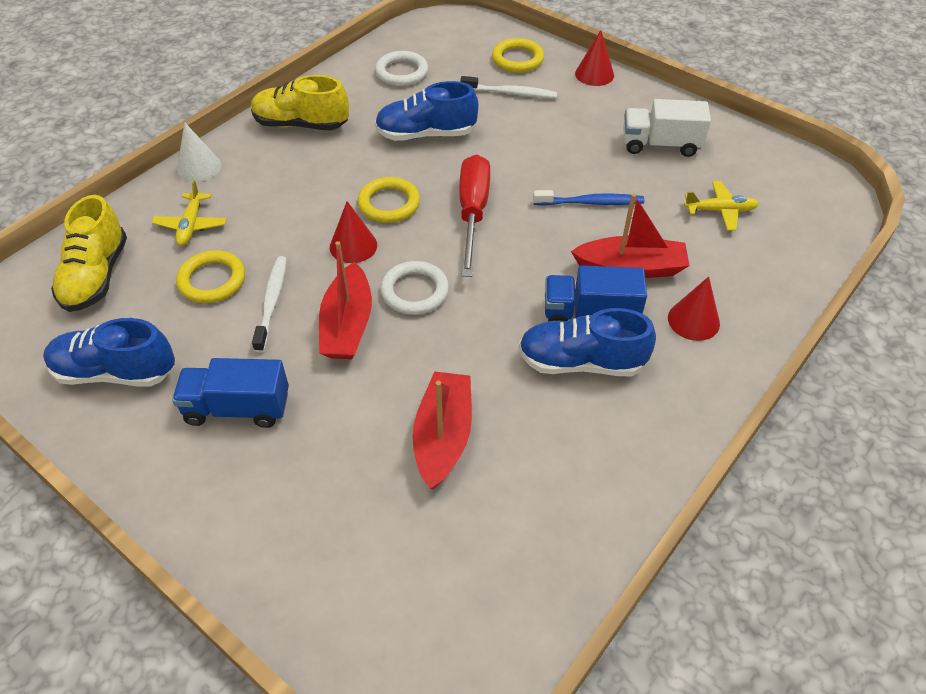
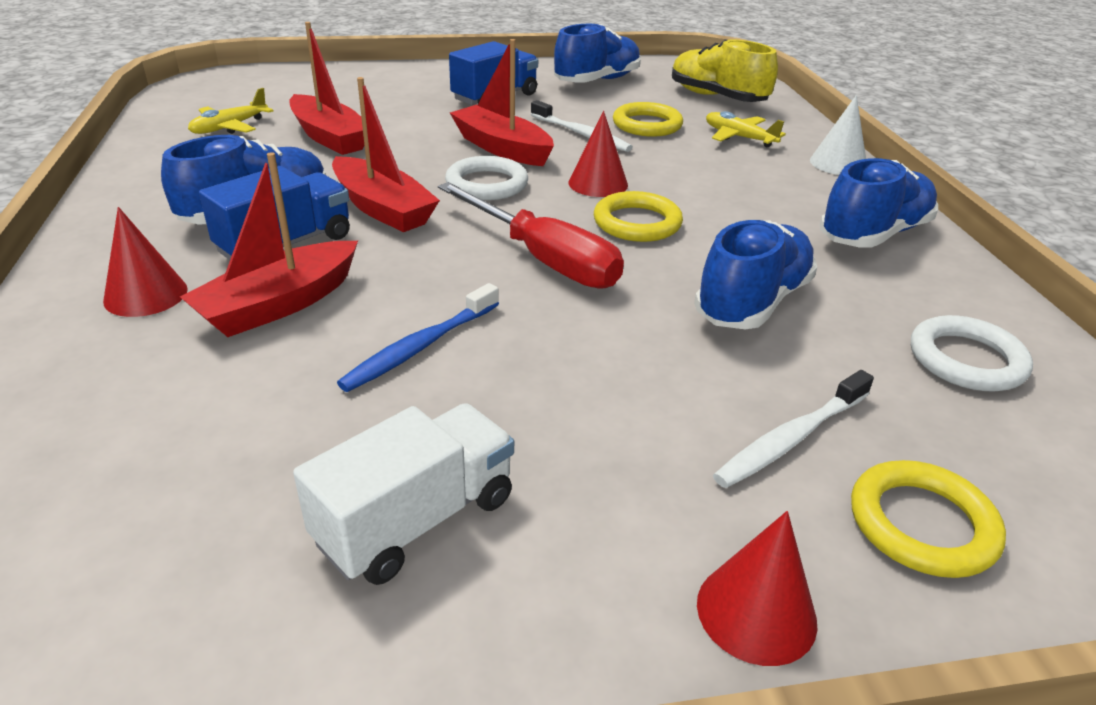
camera: 130 degrees right, 15 degrees down
(301, 124) = (873, 234): yellow shoe -> blue shoe
(503, 311) = (382, 208): none -> red boat
(720, 211) = (191, 456): yellow plane -> yellow plane (229, 127)

